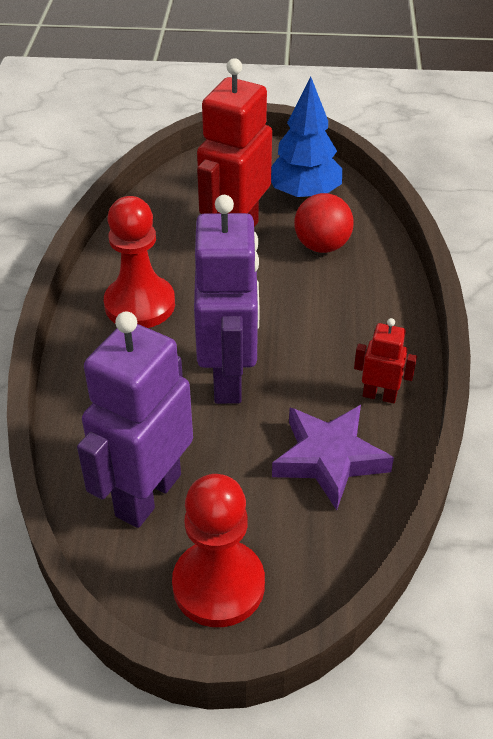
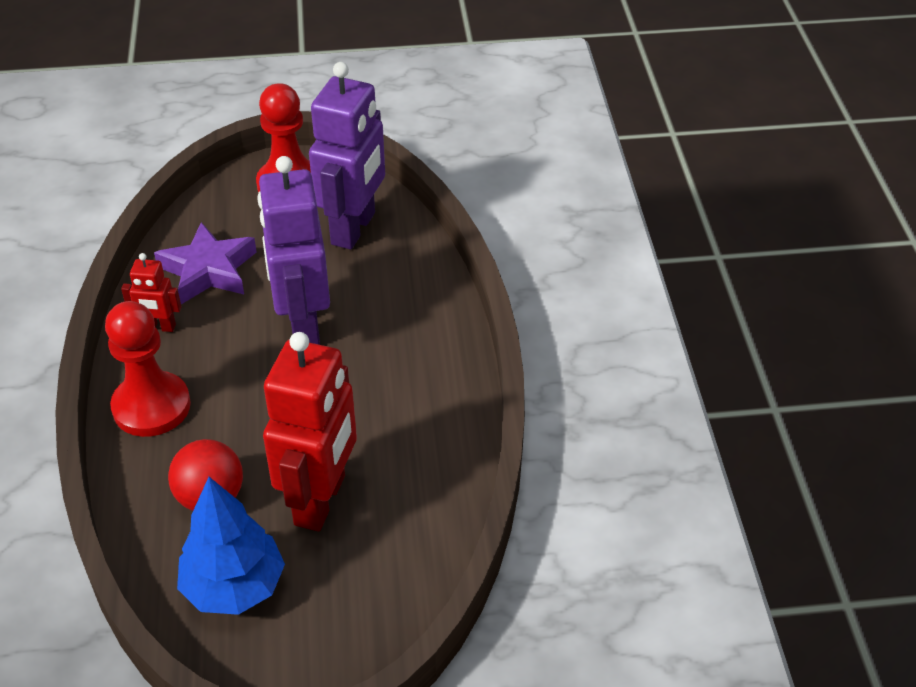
camera: 170 degrees right, 0 degrees up
(140, 304) = (410, 390): red pawn -> red pawn (151, 406)

